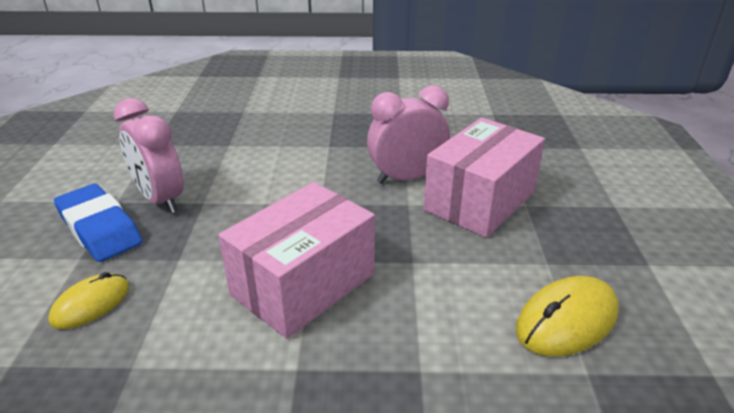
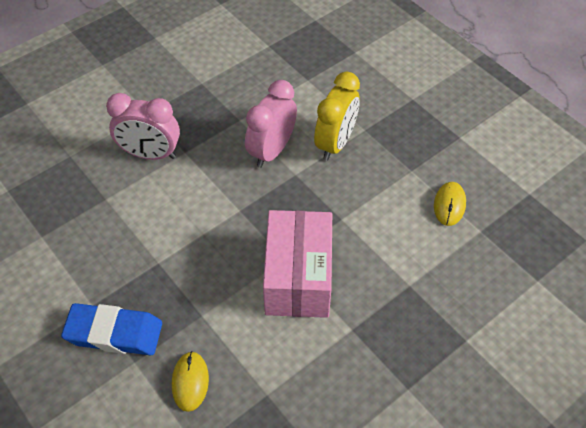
camera: 40 degrees left, 20 degrees up
(160, 199) = (124, 281): pink clock -> pink clock (150, 154)
(479, 201) = (335, 143): pink box -> yellow clock
(566, 320) = (449, 205): yellow mouse -> yellow mouse, size x0.66

